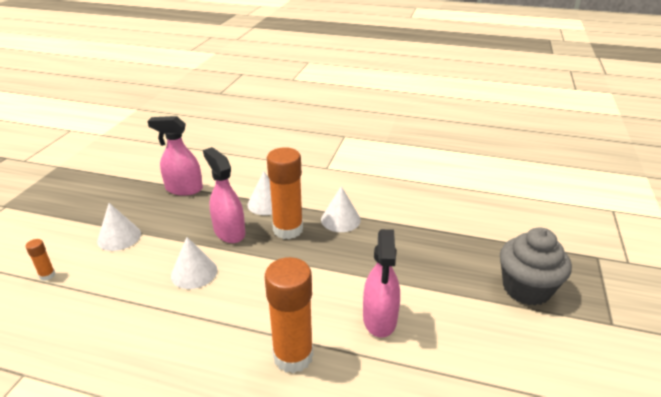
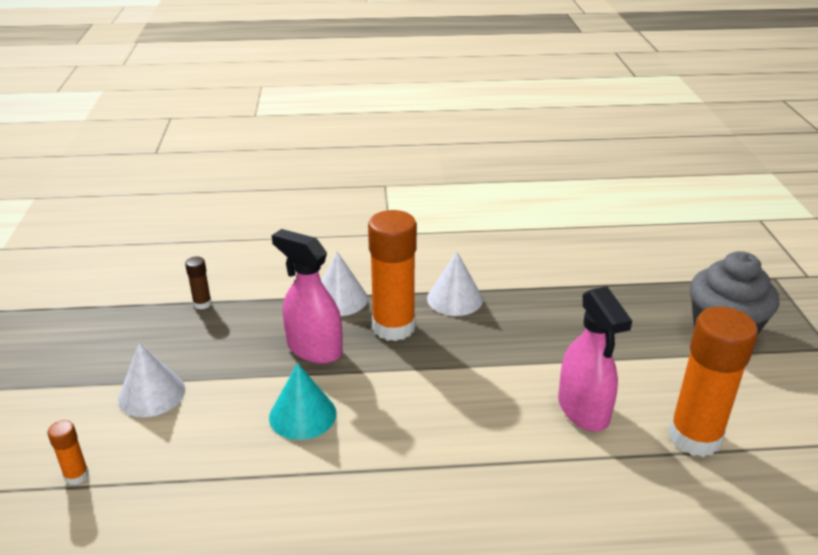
camera: 20 degrees left, 0 degrees up
(184, 189) = (202, 304): pink spray bottle -> brown glue stick
(194, 272) = (302, 415): white cone -> turquoise cone
(293, 356) = (509, 483): orange glue stick -> orange glue stick (694, 437)

